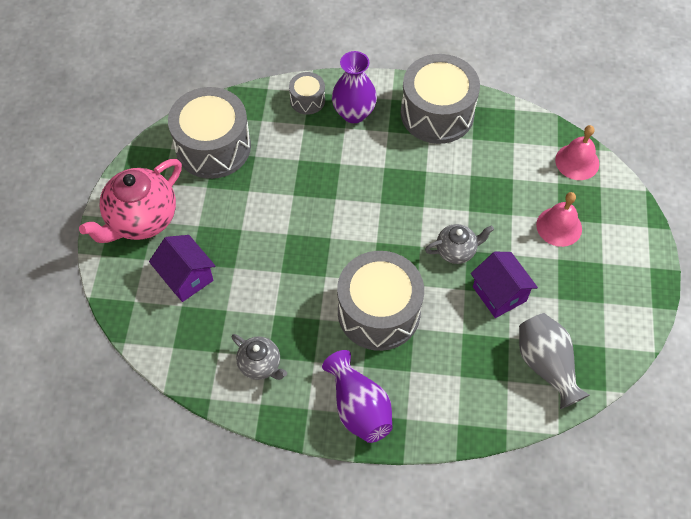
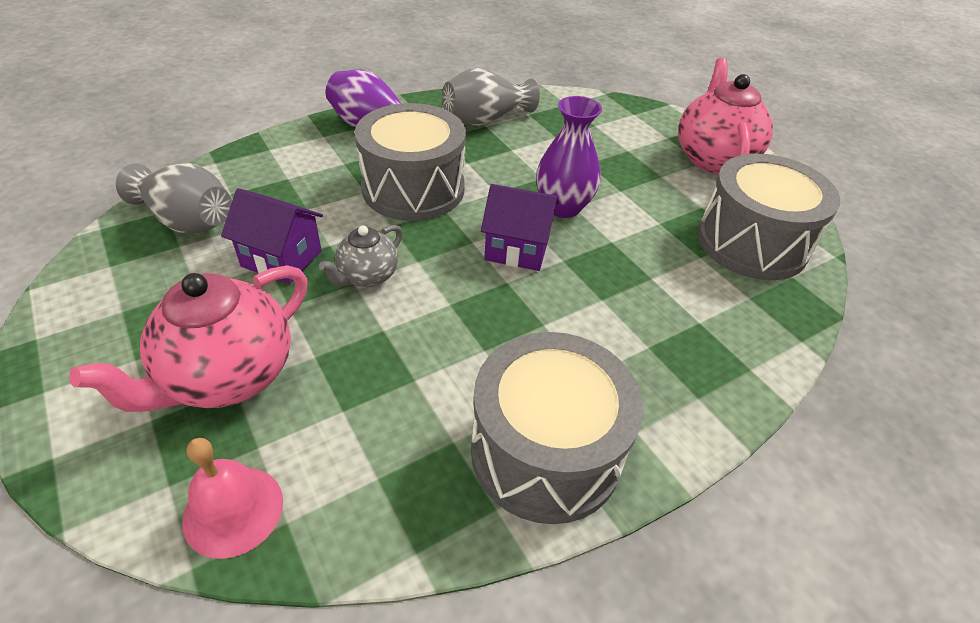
camera: 140 degrees right, 15 degrees down
(186, 277) = (617, 141): purple house -> purple house (517, 249)
(260, 365) = (486, 119): grey teapot -> grey vase
(307, 100) = (737, 355): grey drum -> none
(354, 113) = (660, 374): purple vase -> purple vase (563, 207)
(559, 226) = (228, 376): pink bell -> pink teapot

